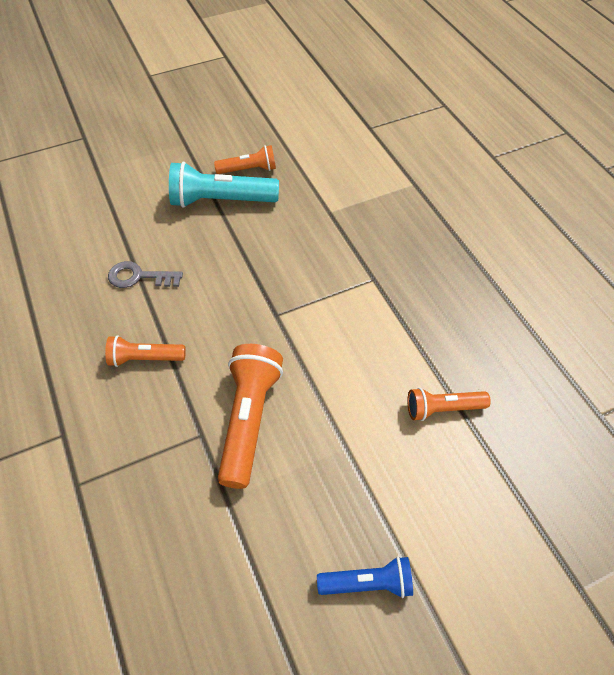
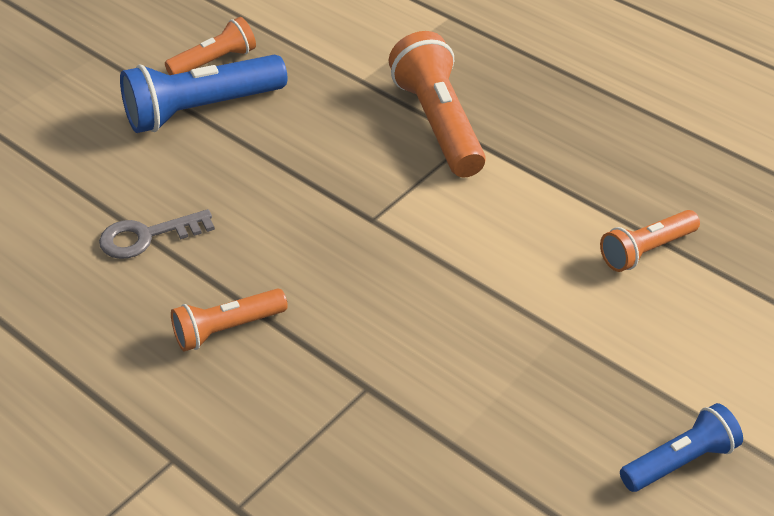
camera: 25 degrees left, 10 degrees down
(221, 200) = (201, 110): turquoise flashlight -> blue flashlight
(249, 420) = (419, 348): orange flashlight -> orange flashlight (438, 124)

